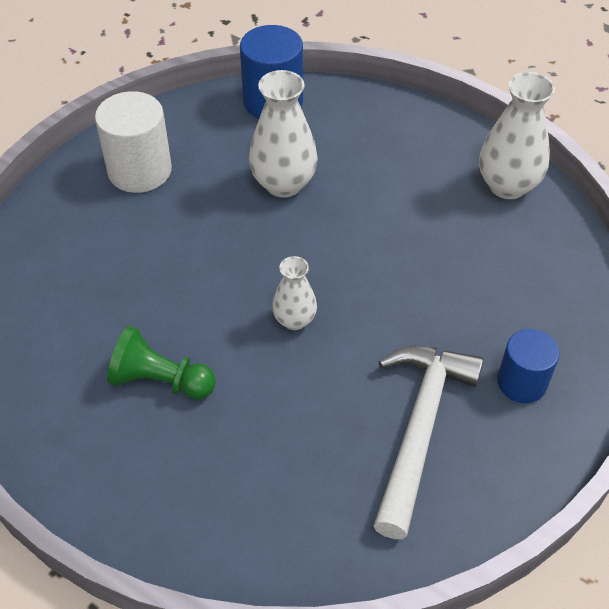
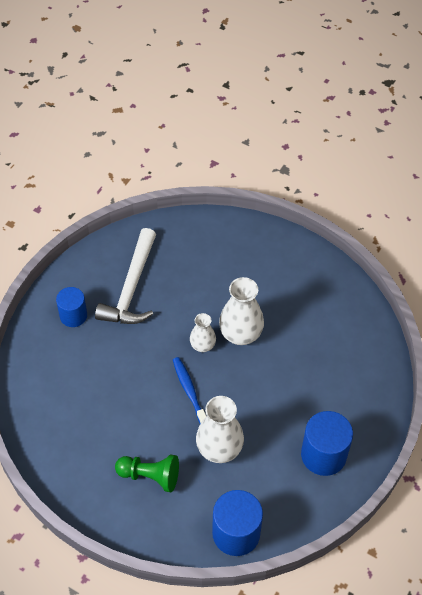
camera: 175 degrees right, 5 degrees up
(140, 170) = (323, 455): white cylinder -> blue cylinder
(160, 381) = (273, 305): green pawn -> green pawn (150, 476)
(321, 256) = (189, 391): none -> blue toothbrush
(507, 186) = (60, 457): white vase -> white vase (240, 334)

